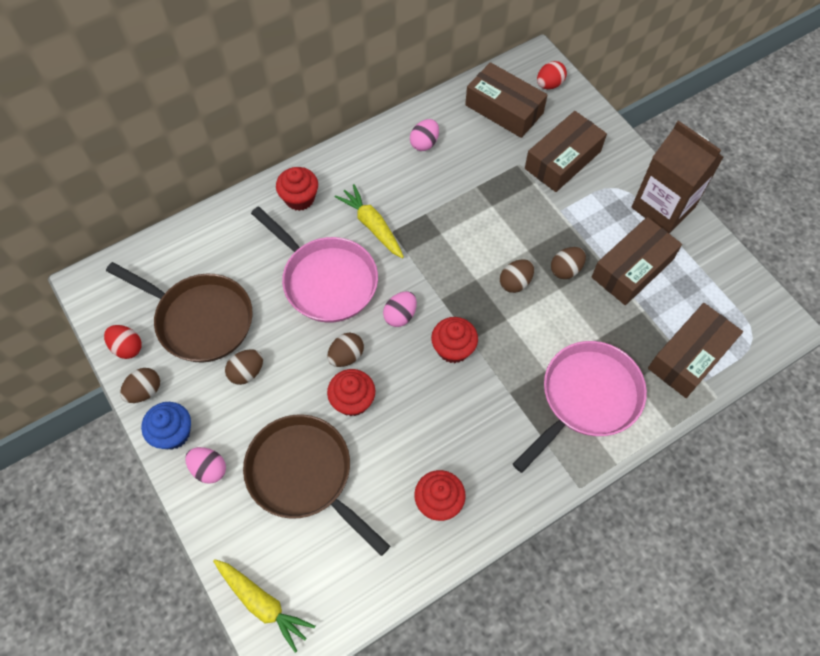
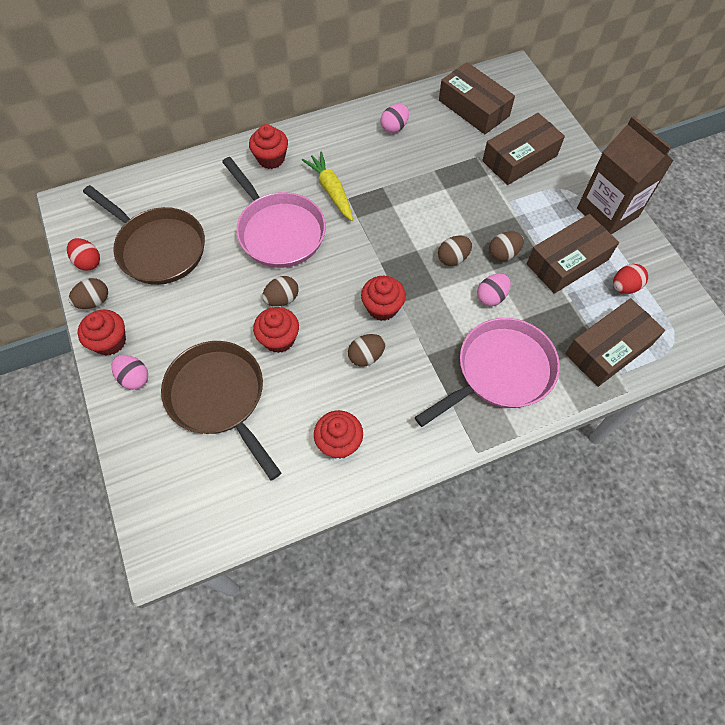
camera: 10 degrees right, 0 degrees up
(173, 433) = (110, 341): blue cupcake -> red cupcake
(247, 372) = (188, 299): brown egg -> brown egg (366, 356)
(263, 603) = (154, 506): yellow carrot -> none
(400, 315) = (339, 271): pink egg -> pink egg (491, 297)
(549, 84) = (520, 93): red egg -> red egg (624, 287)

